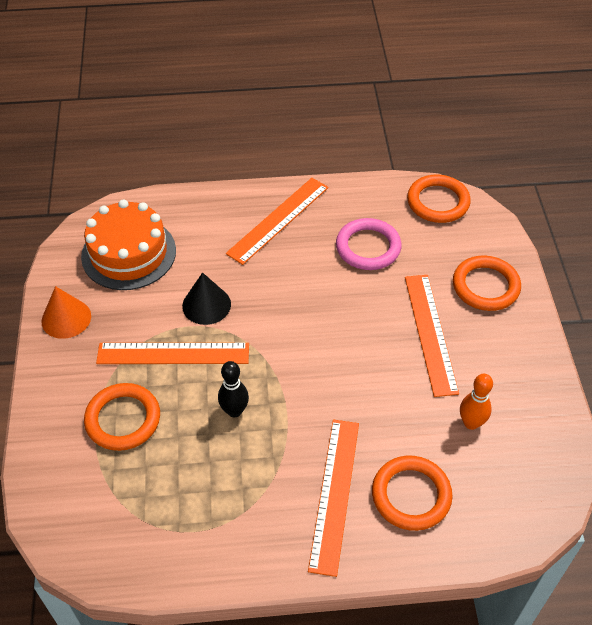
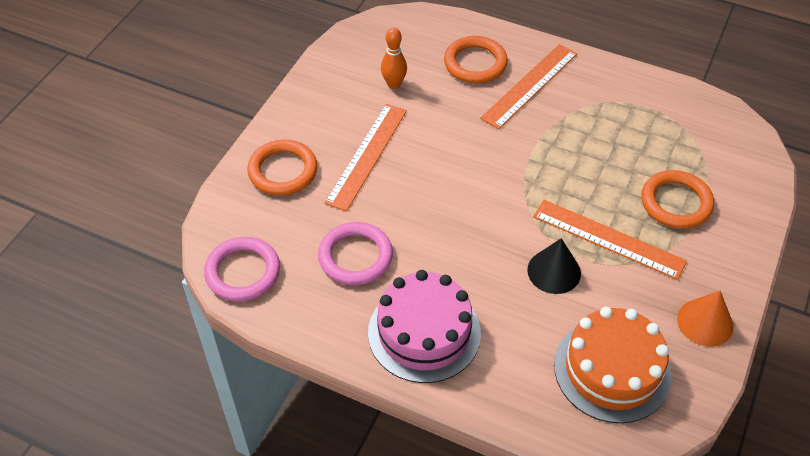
camera: 150 degrees left, 0 degrees up
(234, 411) = (575, 169): black bowling pin -> none
(278, 220) = (424, 332): orange ruler -> pink cake
(438, 202) = (243, 272): orange ring -> pink ring

